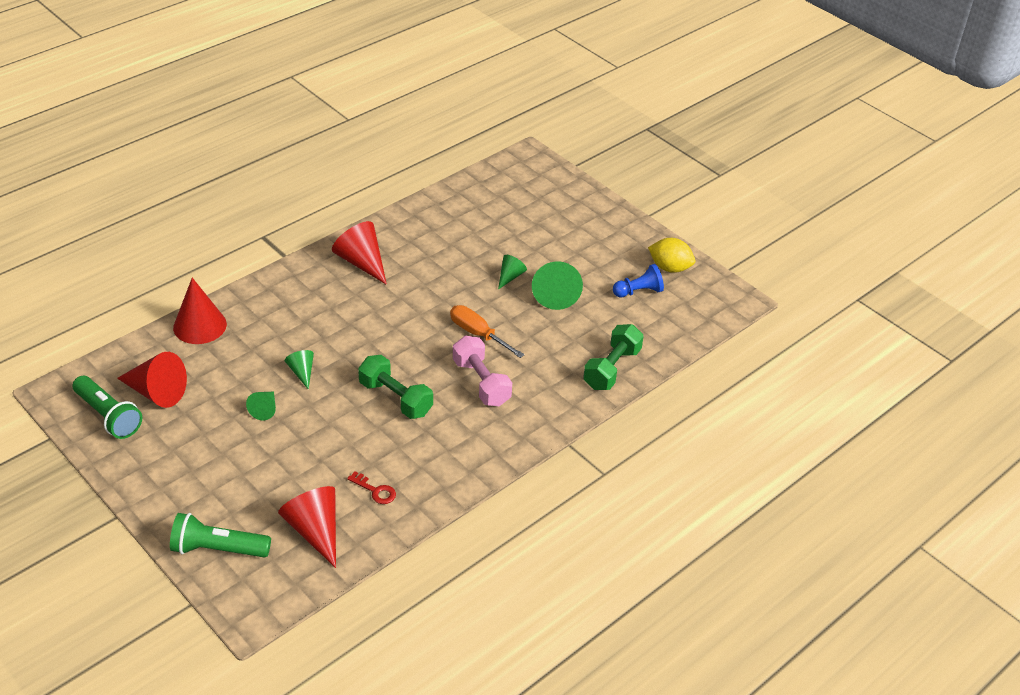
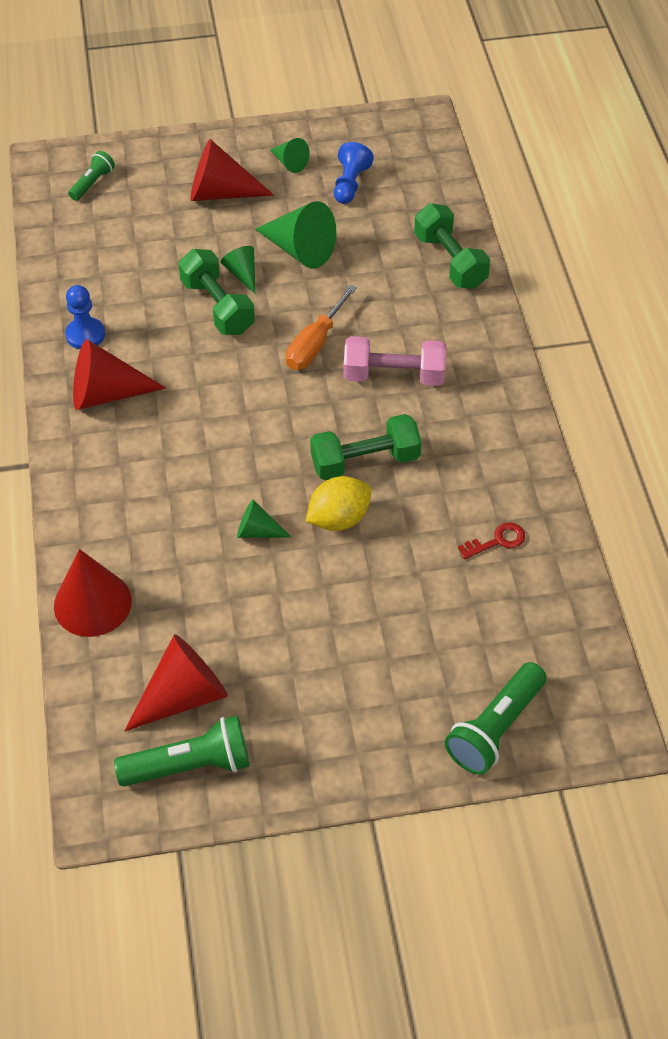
camera: 55 degrees left, 10 degrees up
(265, 409) = (295, 593): green cone -> green cone (289, 163)
(315, 531) = (524, 622): red cone -> red cone (221, 193)
(401, 233) = (85, 335): none -> blue pawn
(472, 278) = (217, 306): none -> green dumbbell
(478, 334) = (315, 344): orange screwdriver -> orange screwdriver turned 45 degrees counterclockwise
(529, 181) = (92, 183): none -> green flashlight
(670, 268) = (333, 143): yellow lemon -> yellow lemon (339, 519)

